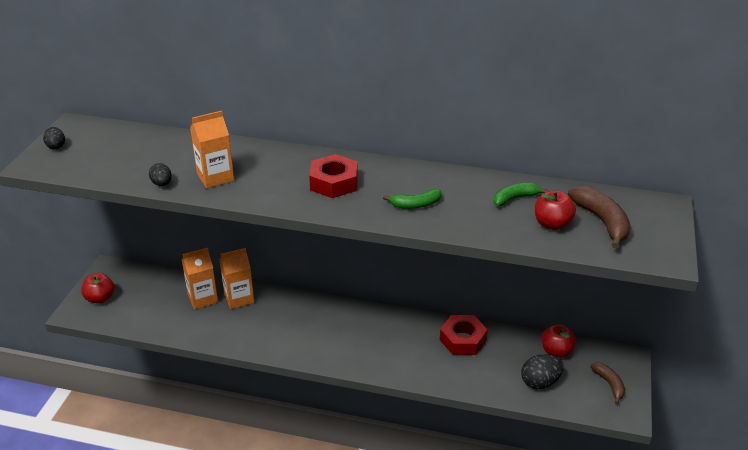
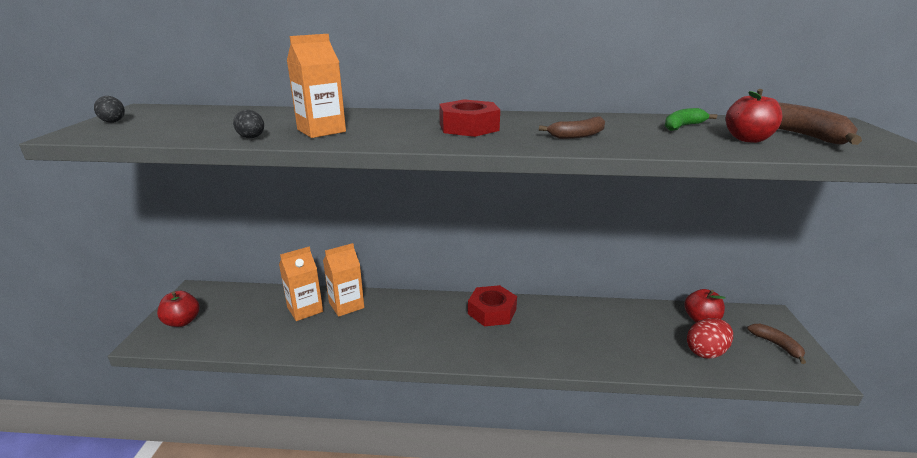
camera: 10 degrees left, 10 degrees down
(415, 205) = (577, 135): green banana -> brown banana
(463, 340) = (601, 319): red nut -> red nut (492, 311)
(540, 382) = (706, 352): black egg -> red egg

